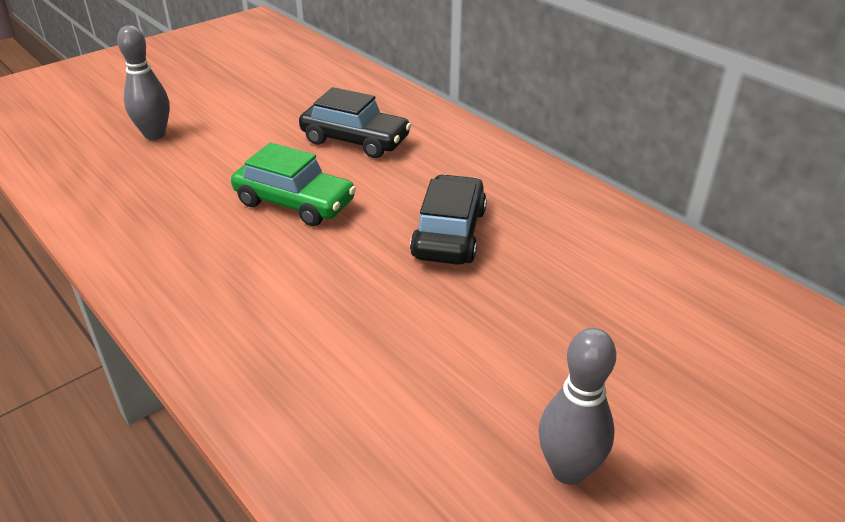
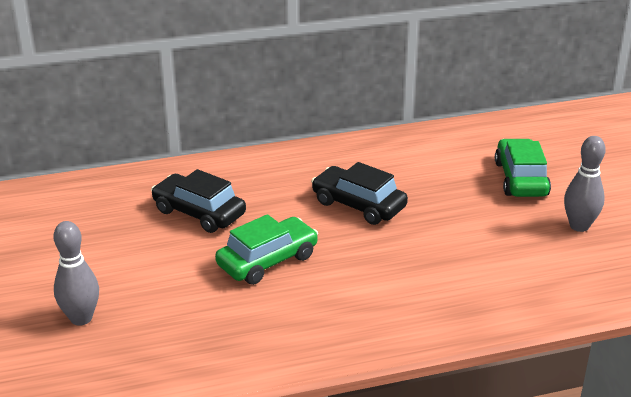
camera: 65 degrees left, 5 degrees down
(355, 140) = (199, 213): black car -> black car turned 105 degrees counterclockwise
(647, 366) = (520, 179): none -> green car

